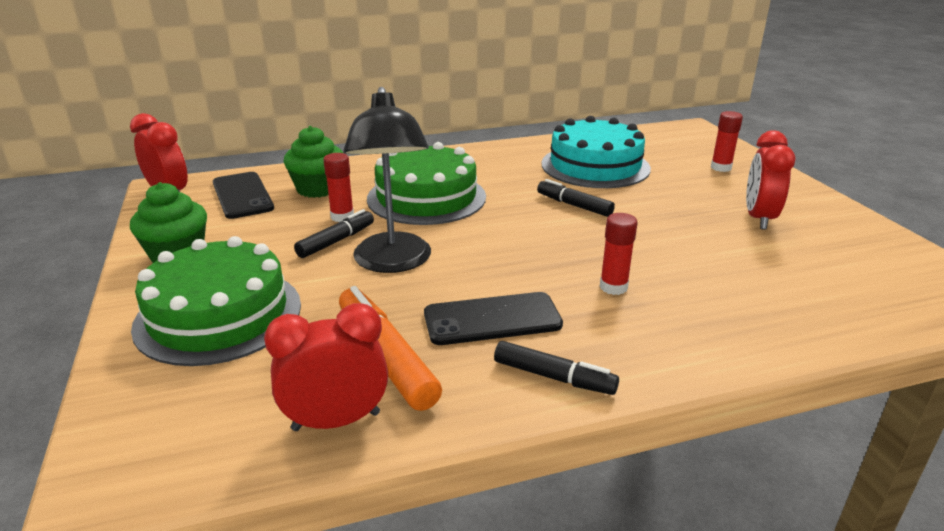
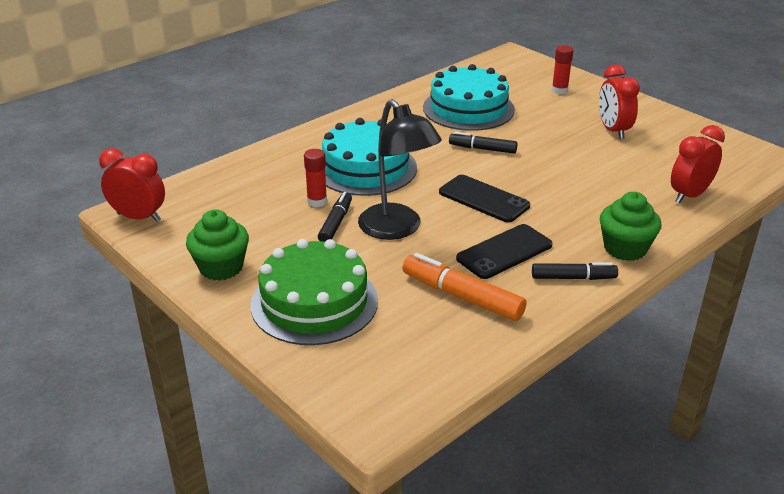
camera: 25 degrees left, 5 degrees up
(242, 195) = (208, 203): black phone -> black phone (483, 199)
(318, 189) = (267, 181): green cupcake -> green cupcake (625, 248)
(336, 421) = (472, 342): red clock -> red clock (689, 195)
(426, 197) = (365, 168): green cake -> turquoise cake
(613, 287) = (560, 208): red glue stick -> none

